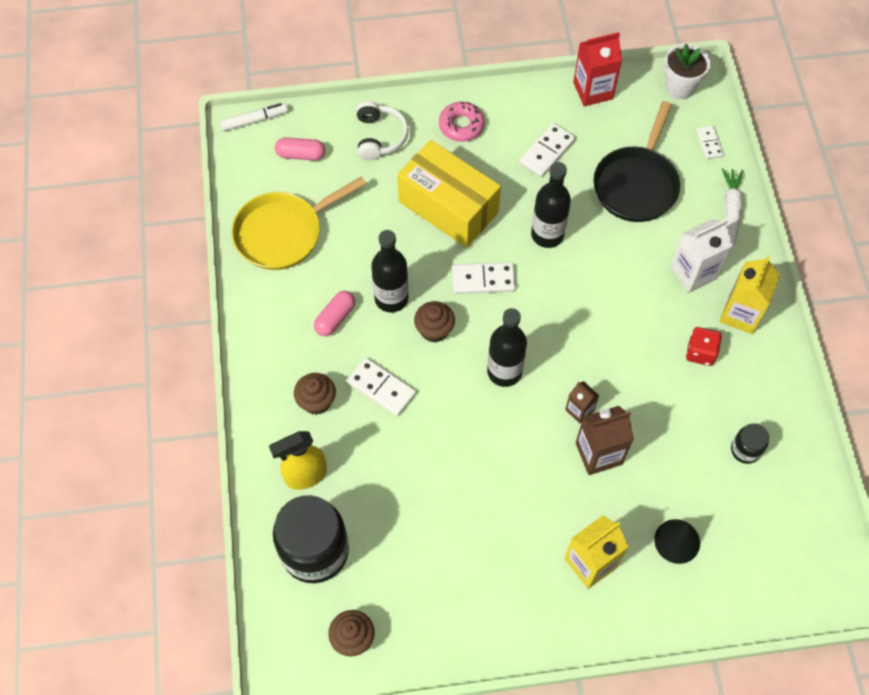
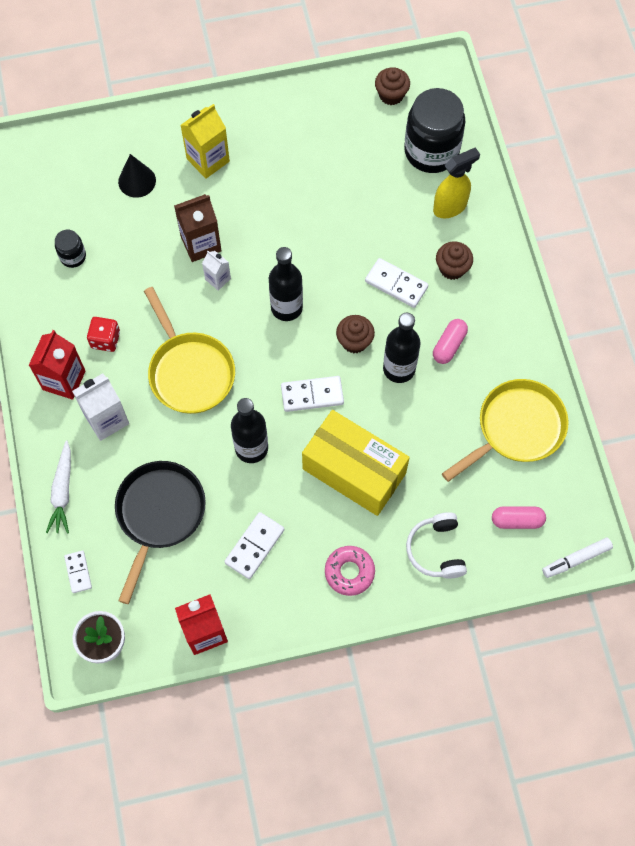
camera: 175 degrees right, 5 degrees up
(579, 410) = (218, 279): brown carton -> white carton
(609, 313) = (189, 371): none -> yellow pan
(741, 314) = (64, 380): yellow carton -> red carton

